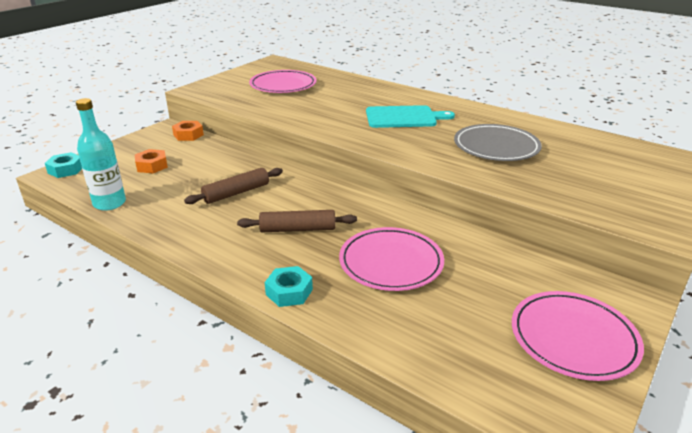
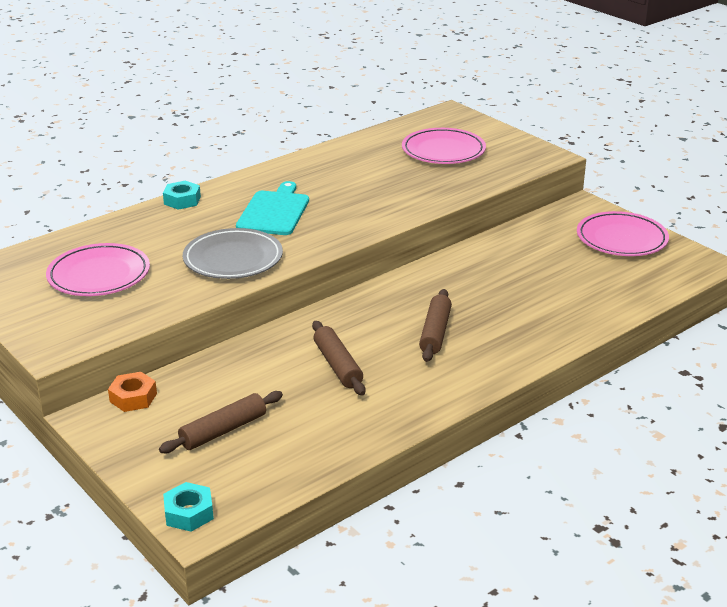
camera: 75 degrees left, 0 degrees up
(109, 203) = (319, 463): turquoise bottle -> none
(152, 166) = (223, 430): orange nut -> brown rolling pin
(289, 292) = (540, 348): turquoise nut -> turquoise nut (182, 200)
(391, 263) = (510, 291): pink plate -> pink plate (443, 151)
(496, 147) = (379, 181): grey plate -> grey plate (233, 259)

